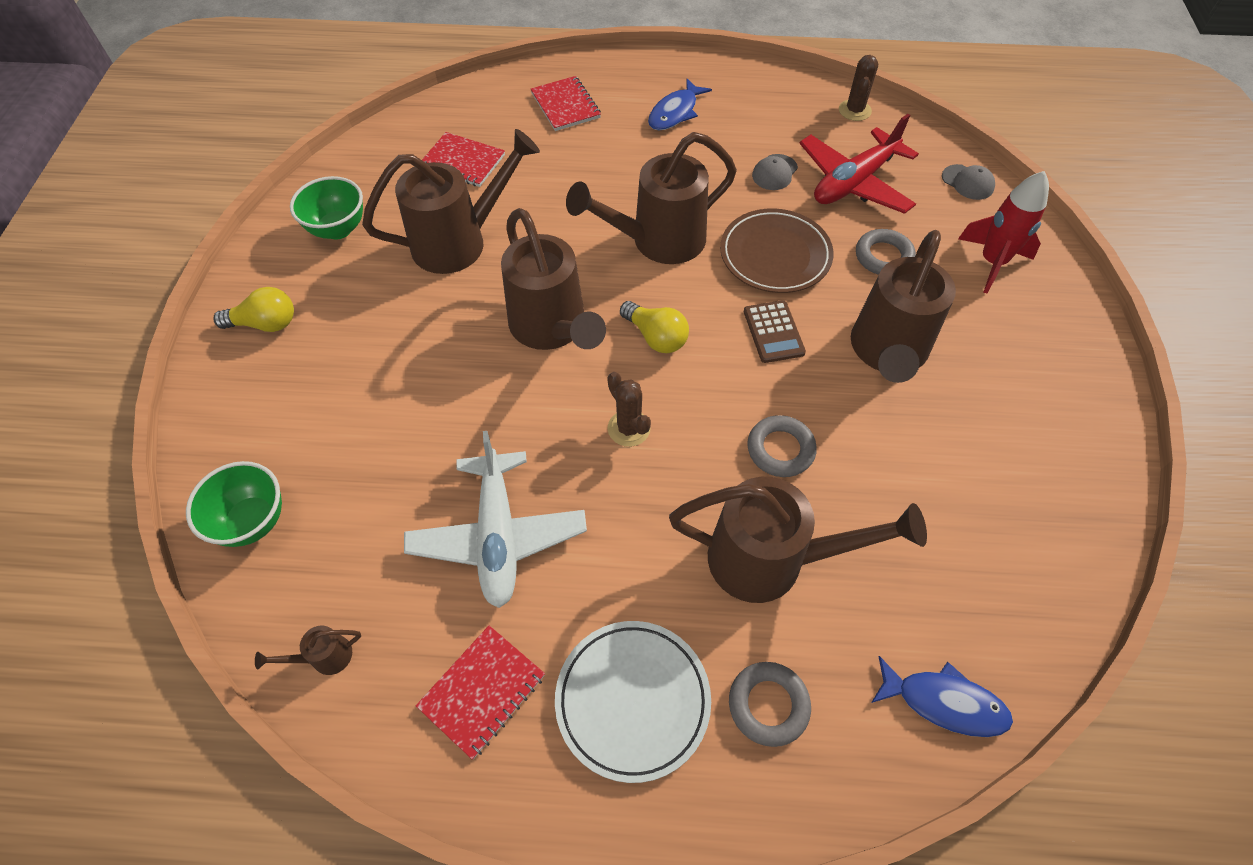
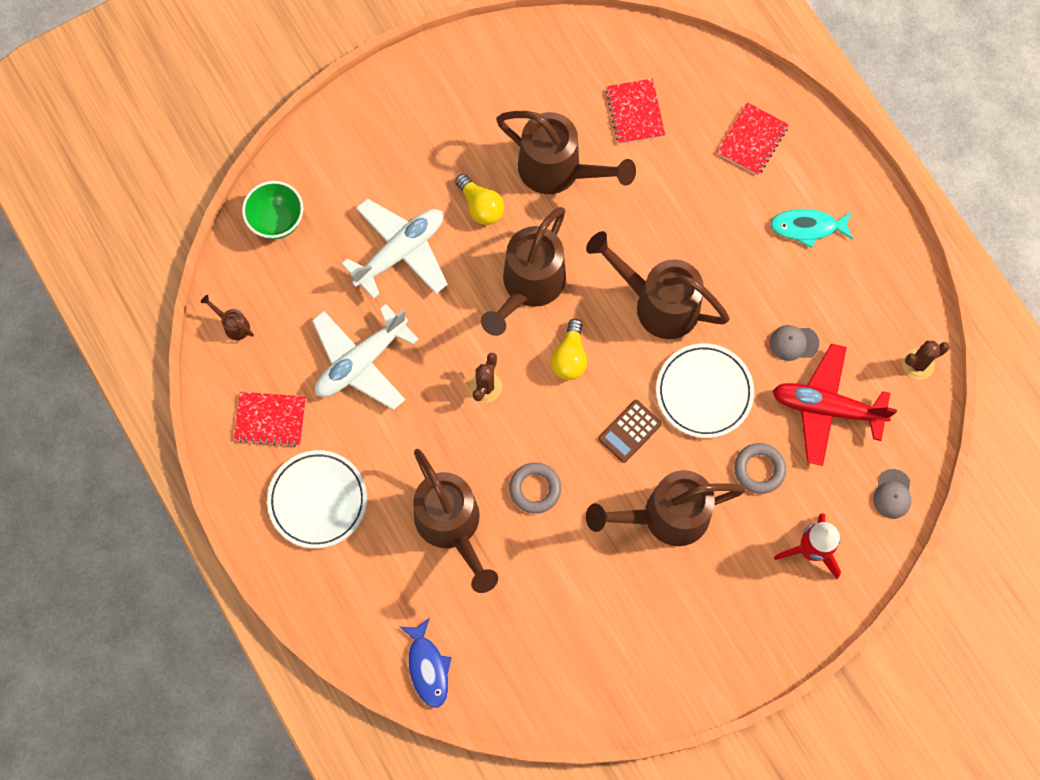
camera: 55 degrees right, 15 degrees up
(266, 323) = (404, 107): yellow light bulb -> yellow light bulb (481, 206)
(338, 229) = (510, 82): green bowl -> none
(410, 419) = (400, 252): none -> white plane
(675, 112) = (807, 227): blue fish -> turquoise fish
(768, 705) = (363, 573): grey ring -> none
(775, 255) = (704, 392): brown plate -> white plate

